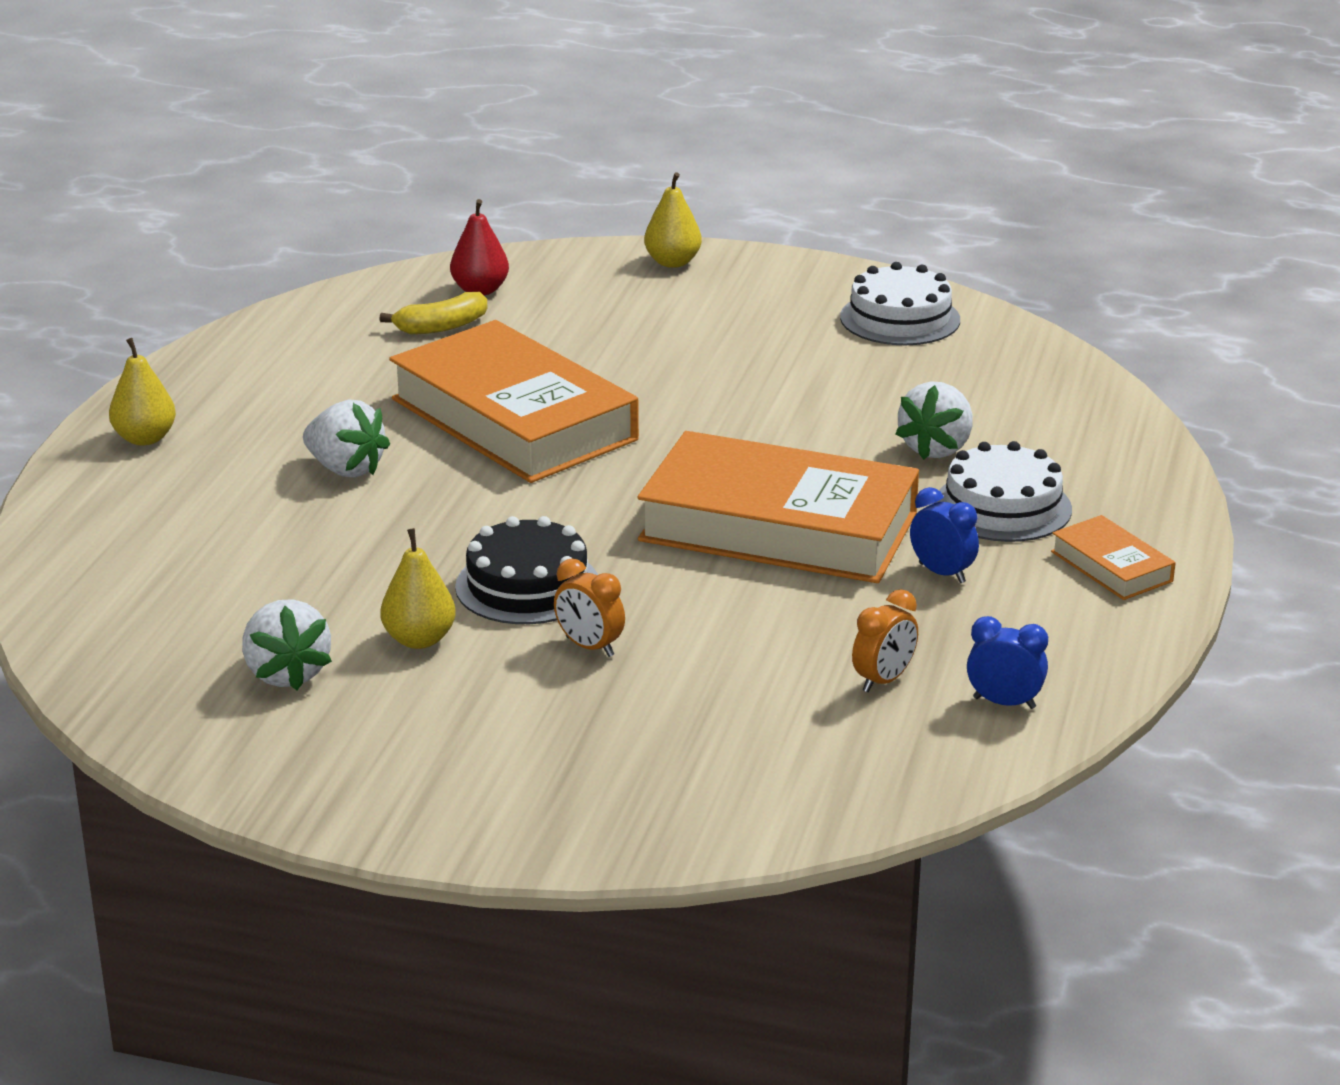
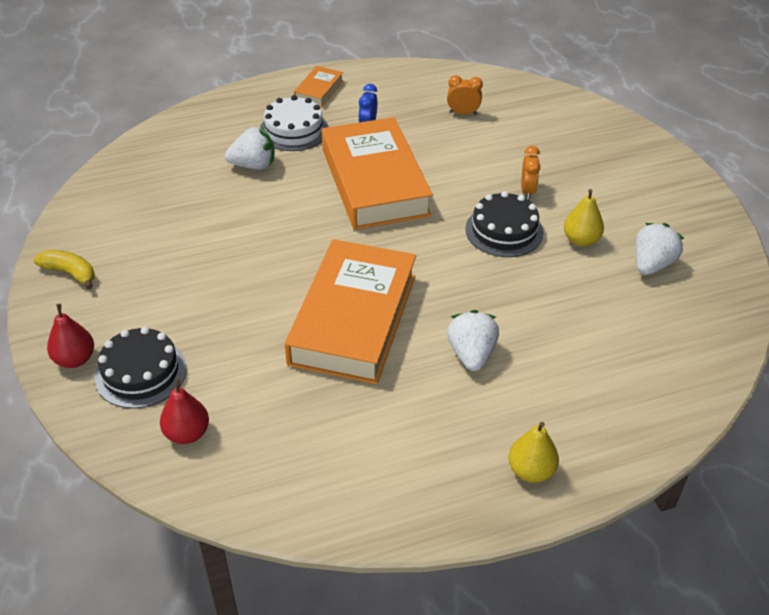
camera: 125 degrees left, 15 degrees up
(442, 327) = (259, 420): yellow banana -> yellow banana (70, 273)
(603, 288) = (141, 373): none -> black cake
(672, 262) = (75, 359): yellow pear -> red pear
(900, 318) = (102, 230): white cake -> none
(1004, 703) = (446, 84): blue clock -> none

